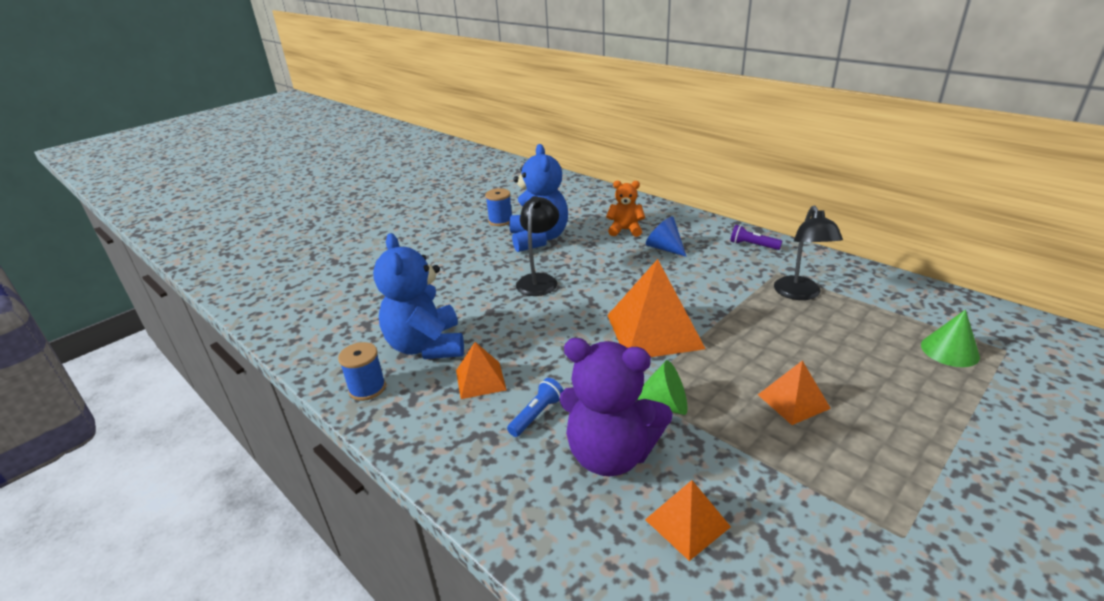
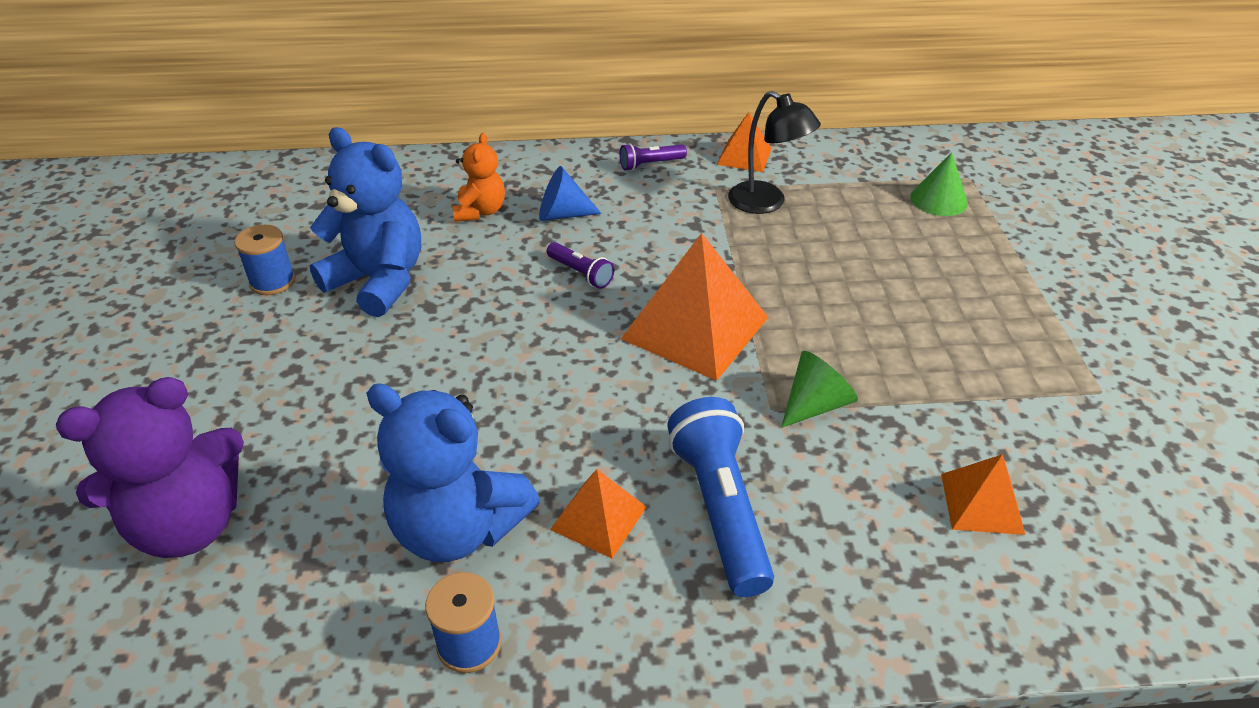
camera: 50 degrees left, 10 degrees up
(537, 415) = (720, 508): blue flashlight -> blue flashlight, size x1.98
(539, 280) = (471, 341): black lamp -> none
(610, 454) = (844, 492): purple teddy bear -> purple teddy bear (189, 525)
(625, 230) = (480, 211): orange teddy bear -> orange teddy bear turned 135 degrees clockwise
(632, 277) = (581, 273): none -> purple flashlight
(793, 401) = (902, 324): orange pyramid -> orange pyramid (744, 156)

